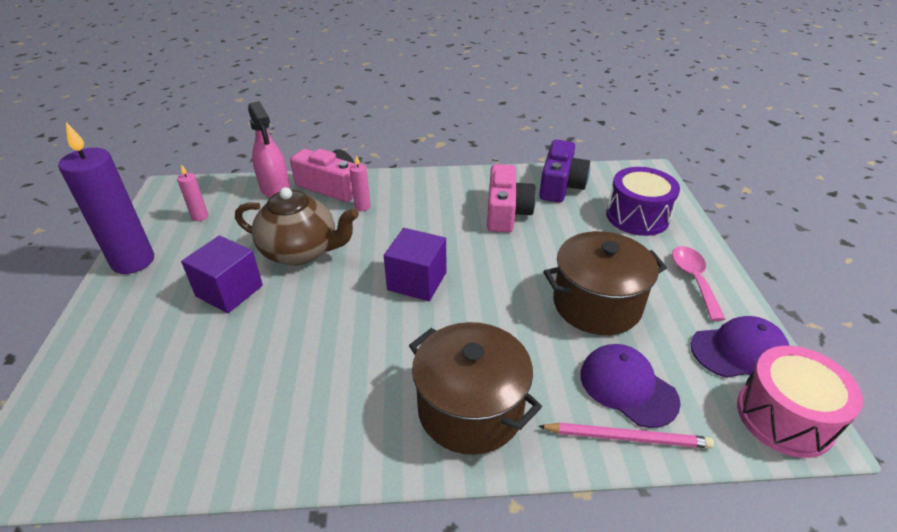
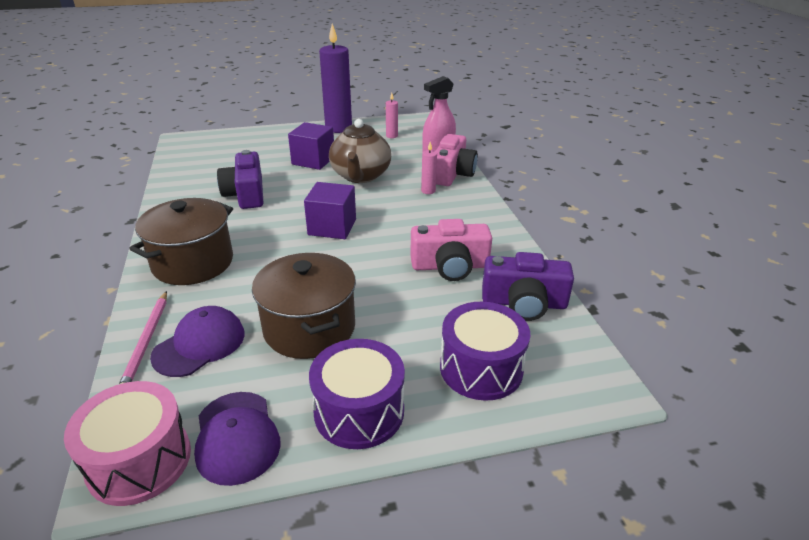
camera: 80 degrees right, 5 degrees down
(299, 362) = (246, 194): none -> purple camera
(693, 280) = (359, 411): pink spoon -> purple drum

